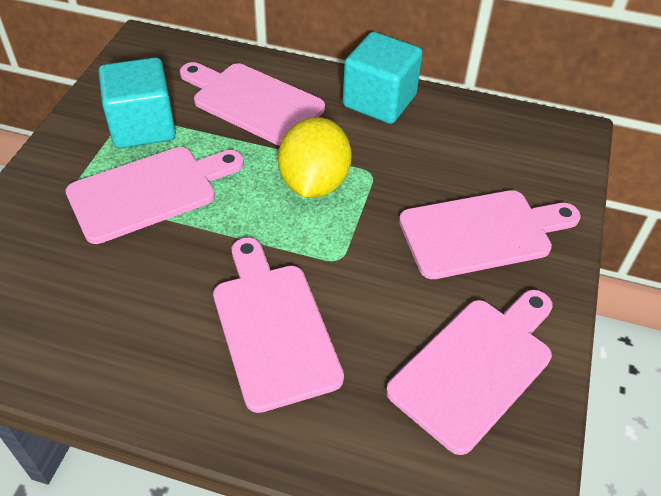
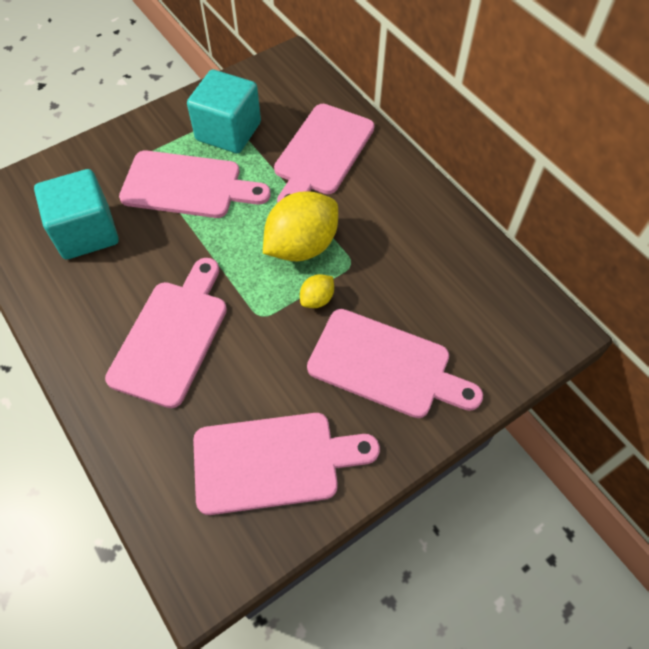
camera: 40 degrees right, 10 degrees up
(253, 102) = (322, 153): pink cutting board -> pink cutting board turned 135 degrees counterclockwise
(372, 217) = (317, 299): none -> yellow lemon
(379, 101) = (419, 206): turquoise cube -> turquoise cube (86, 232)

